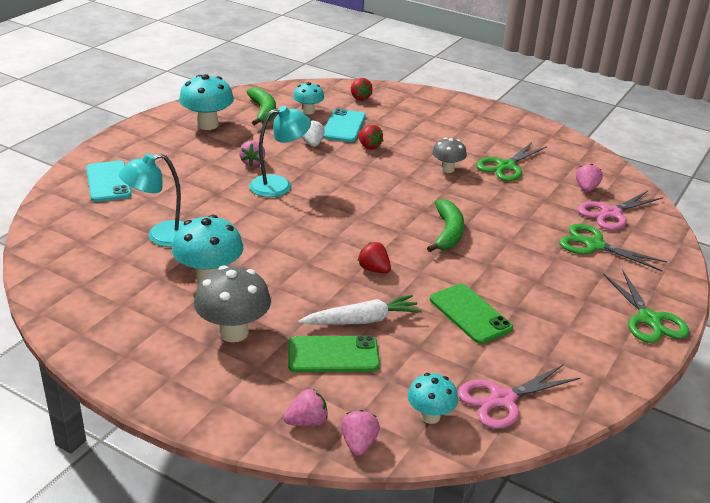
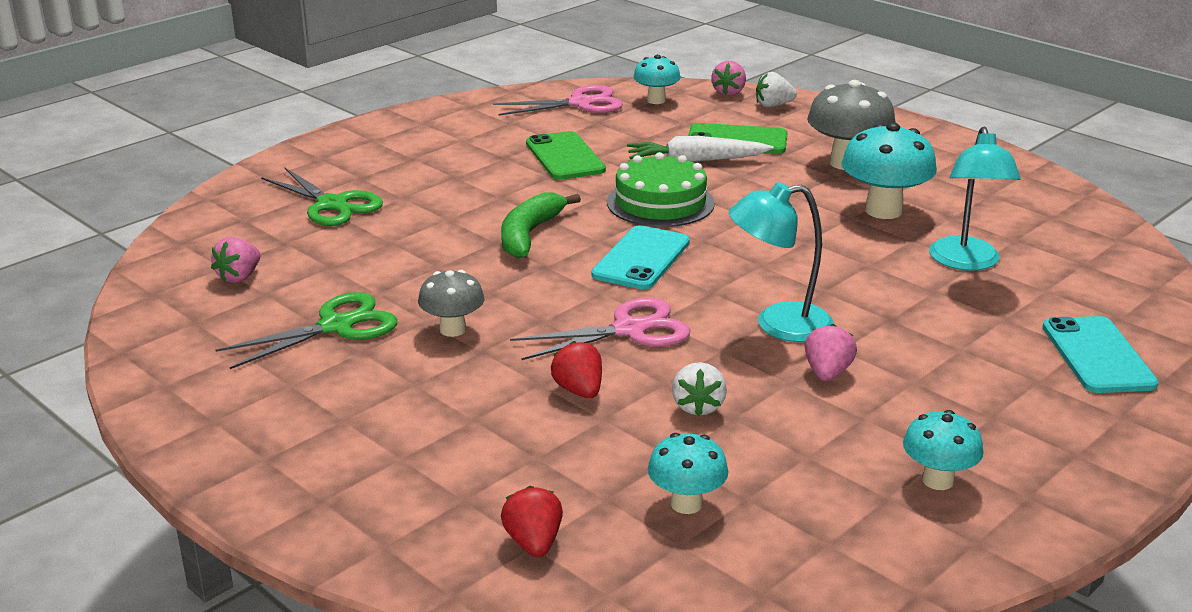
camera: 165 degrees left, 5 degrees down
(161, 236) = (966, 262): turquoise lamp -> turquoise lamp turned 105 degrees clockwise
(207, 125) = (937, 480): turquoise mushroom -> turquoise mushroom, size x0.61
(263, 112) = (801, 513): green banana -> none
(307, 422) = (773, 106): pink strawberry -> white strawberry
(344, 126) = (613, 449): turquoise phone -> turquoise phone (641, 259)
(374, 269) = (660, 203): red strawberry -> green cake
(611, 213) = (251, 239): pink scissors -> pink scissors (629, 330)
(649, 319) = (361, 138): green scissors -> none

